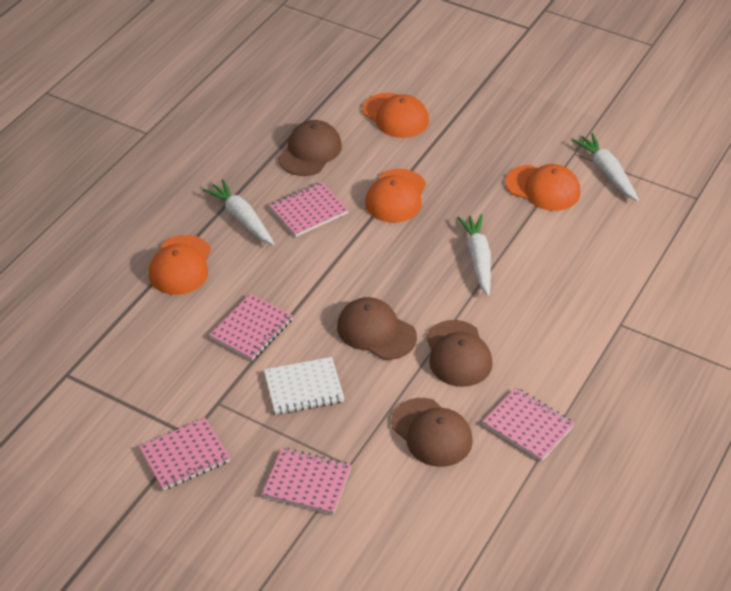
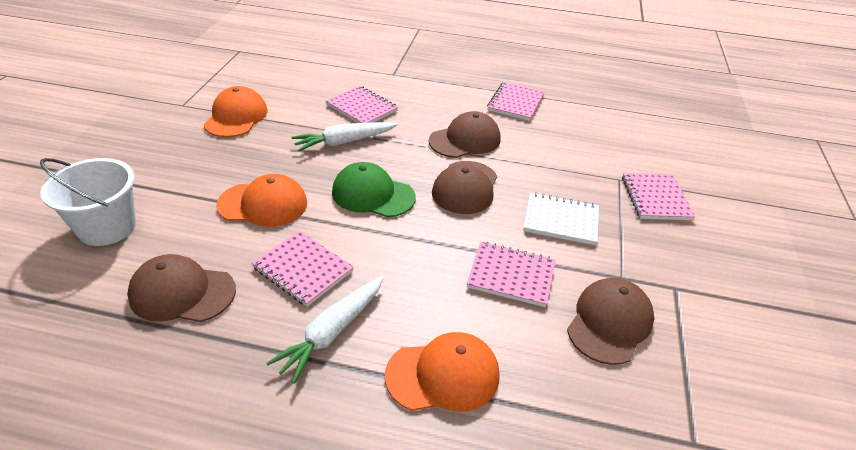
camera: 110 degrees left, 5 degrees down
(185, 456) = (700, 285): pink notebook -> pink notebook (362, 108)
(304, 388) = (561, 220): white notebook -> white notebook turned 45 degrees counterclockwise
(386, 265) = (373, 194): none -> green cap
(395, 116) = (107, 227): orange cap -> white bucket
(431, 432) = (554, 143): brown cap -> brown cap (609, 323)
(606, 172) = (209, 88): white carrot -> none

